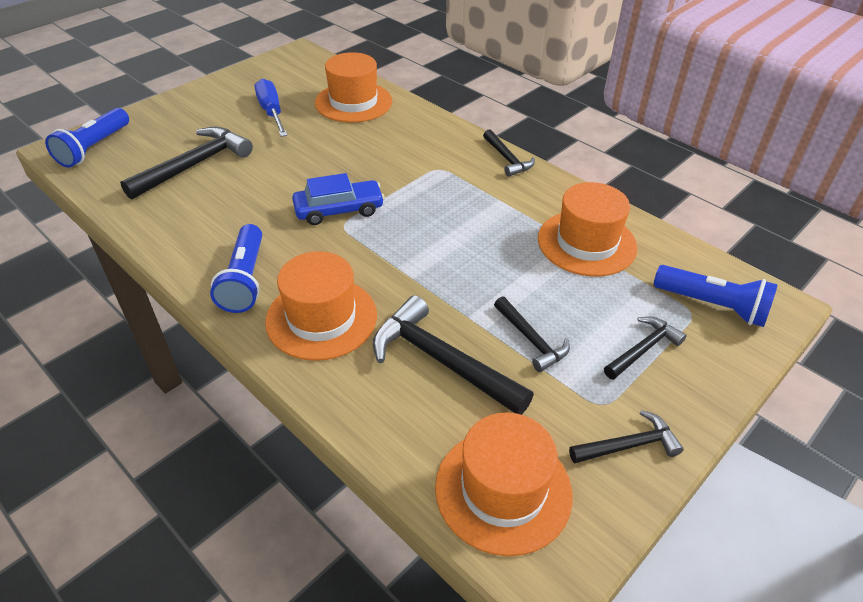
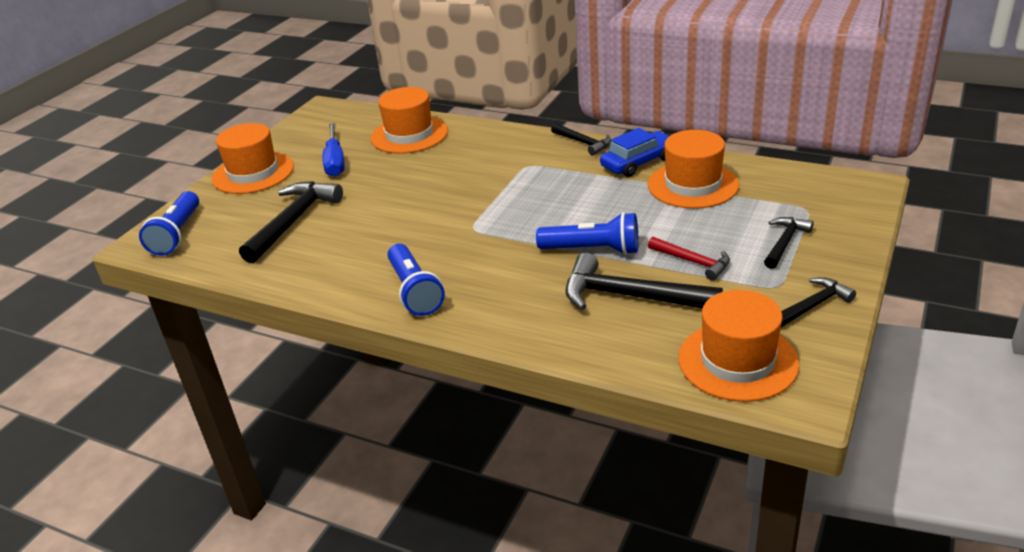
camera: 15 degrees left, 10 degrees down
(271, 112) = (335, 162): blue screwdriver -> blue screwdriver turned 150 degrees counterclockwise
(321, 318) = (505, 298): orange hat -> orange hat (253, 173)
(339, 210) = (460, 219): blue car -> blue car (638, 162)
(531, 340) = (693, 262): black hammer -> red hammer
(712, 306) = (819, 200): blue flashlight -> blue flashlight (592, 250)

